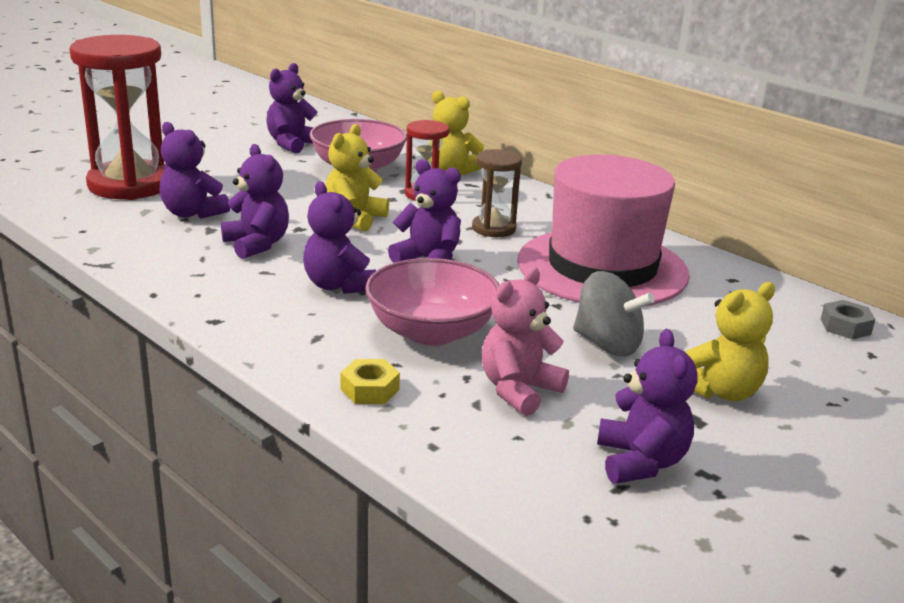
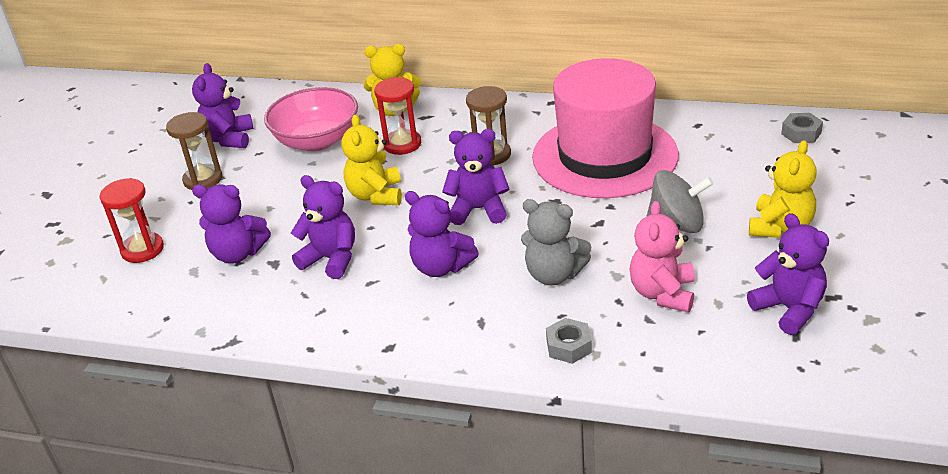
camera: 25 degrees left, 10 degrees up
(130, 185) = (142, 250): red hourglass -> red hourglass, size x0.52
(236, 161) = (203, 179): none -> brown hourglass
(370, 389) = (569, 346): yellow nut -> grey nut
(431, 332) = (554, 274): pink bowl -> grey teddy bear

